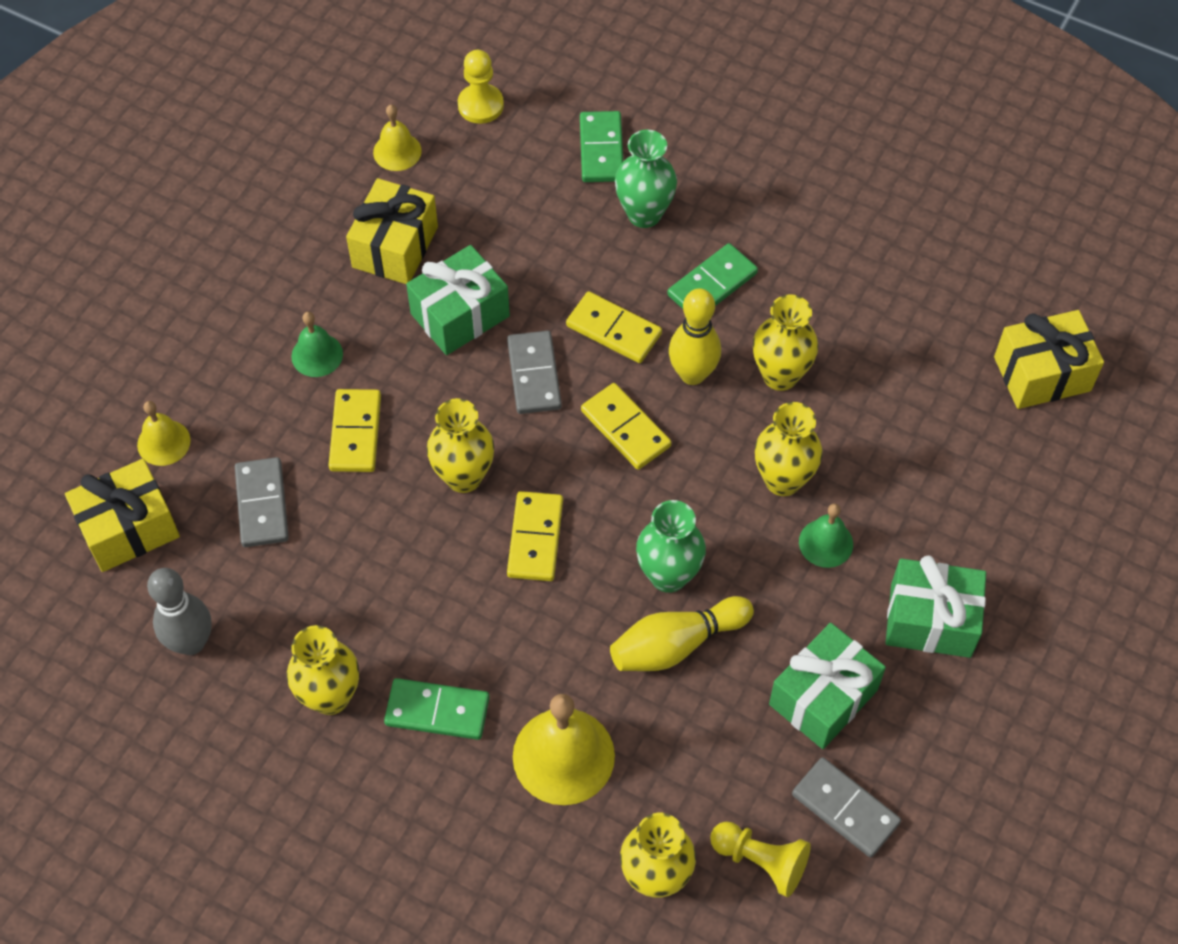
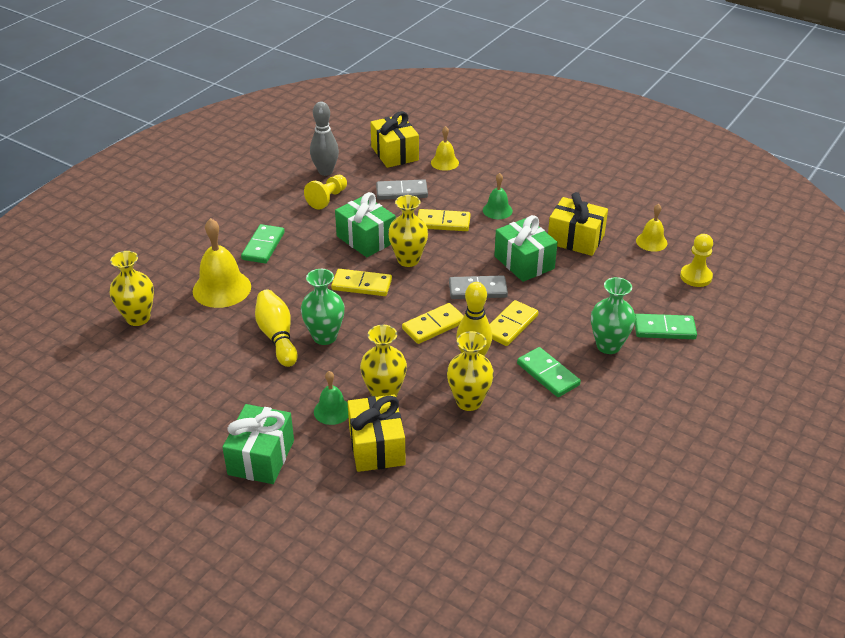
camera: 95 degrees right, 20 degrees down
(330, 696) = (282, 212): yellow vase -> none
(761, 861) = (129, 360): yellow pawn -> yellow pawn (327, 199)
(823, 697) = (222, 397): green gift -> green gift (366, 239)
(845, 809) = (146, 399): grey domino -> none
(1042, 374) = (458, 556): yellow gift -> yellow gift (376, 446)

